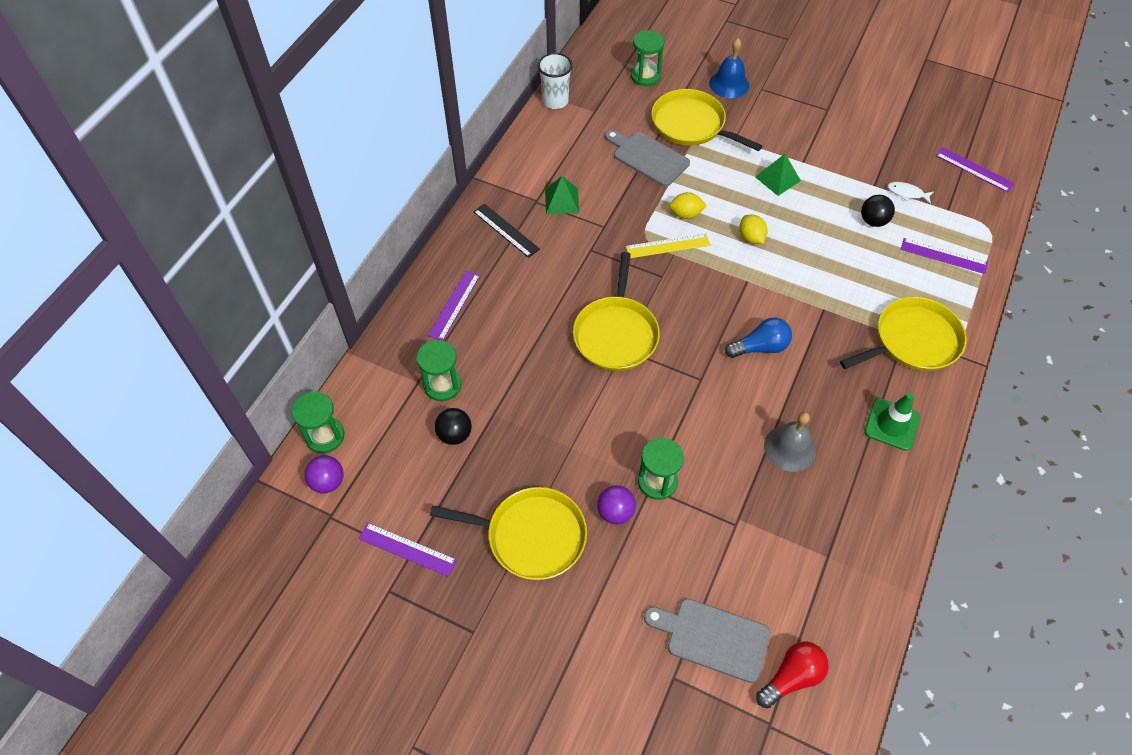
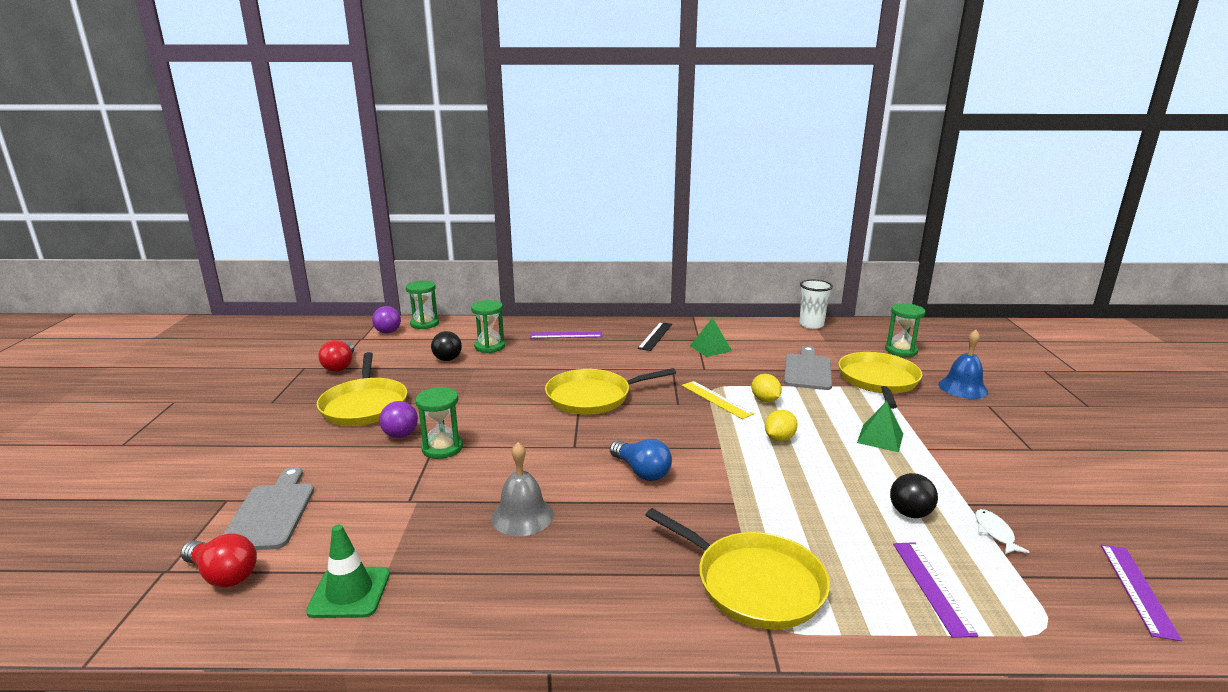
camera: 65 degrees right, 35 degrees down
(407, 549) = (340, 365): purple ruler -> red light bulb
(892, 424) = (604, 589): green traffic cone -> green traffic cone (349, 592)

